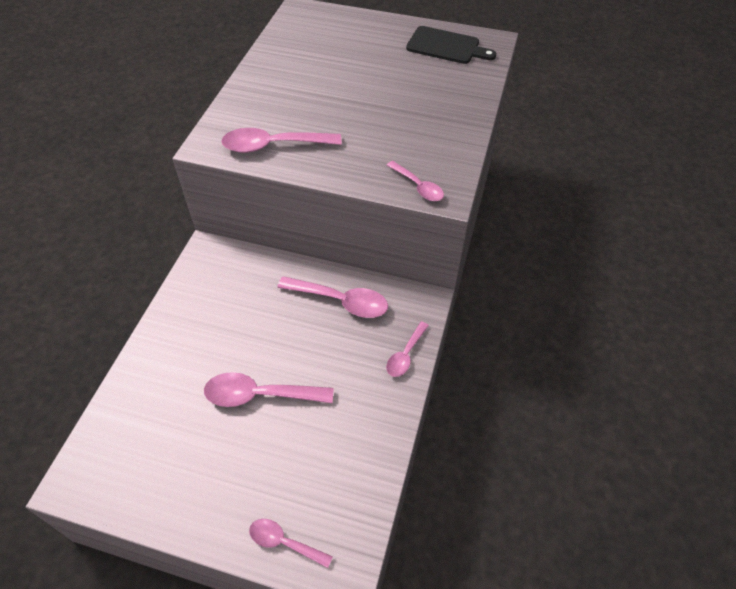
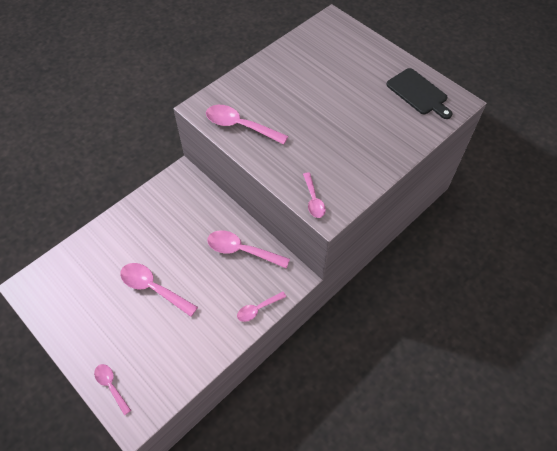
camera: 30 degrees right, 5 degrees up
(341, 301) = (241, 250): pink spoon -> pink spoon turned 150 degrees clockwise

